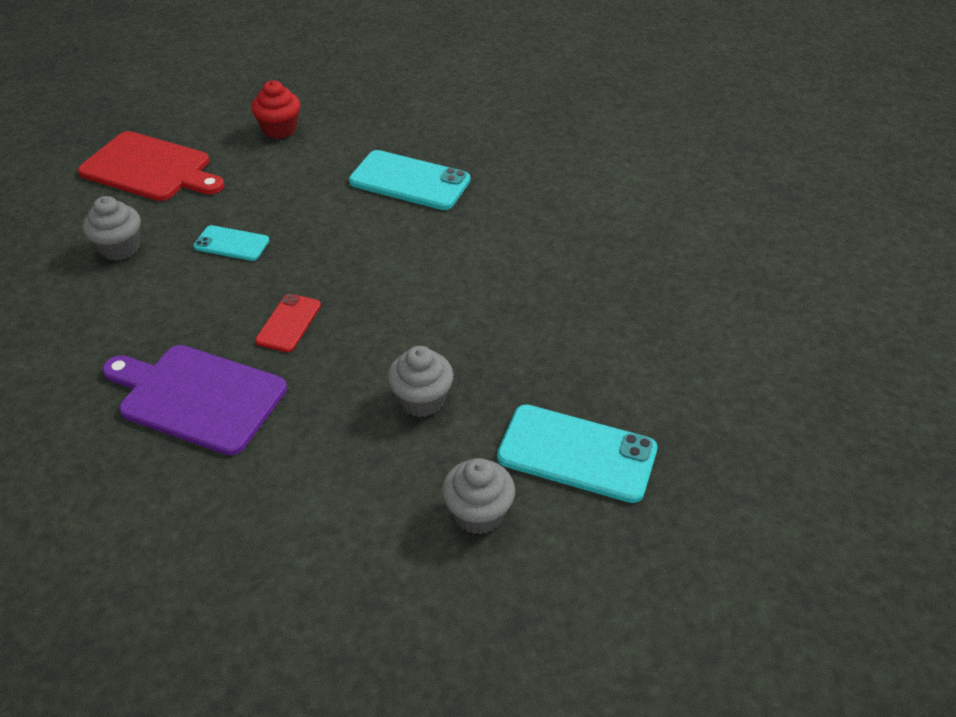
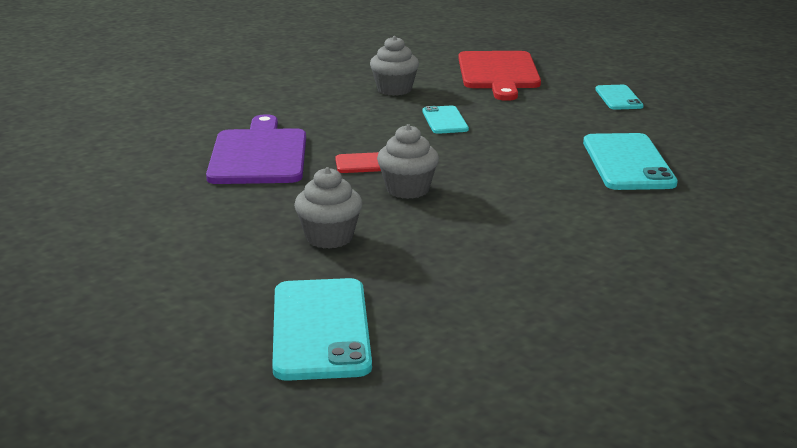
camera: 65 degrees right, 20 degrees down
(280, 129) = (618, 98): red cupcake -> turquoise phone
(478, 513) = (207, 295): grey cupcake -> grey cupcake (407, 190)

